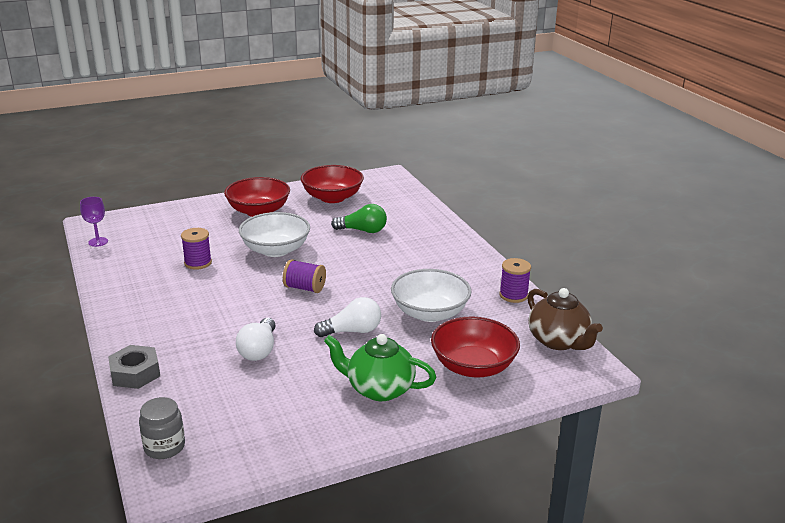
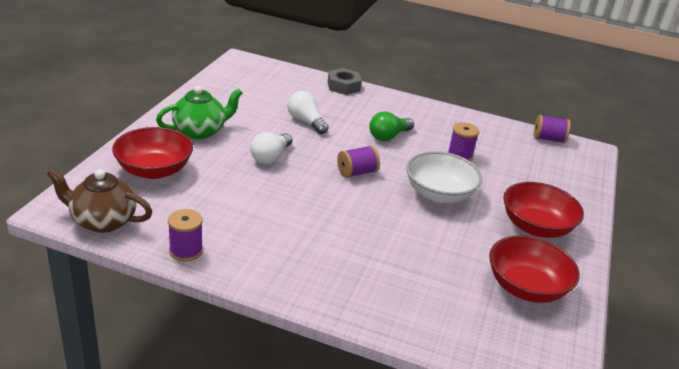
camera: 130 degrees right, 5 degrees up
(98, 242) = (548, 139): purple goblet -> purple spool
(164, 447) = (267, 69): grey jar -> none
(362, 230) = (420, 256): green light bulb -> green light bulb (389, 136)
(430, 313) = (237, 197): white bowl -> none

